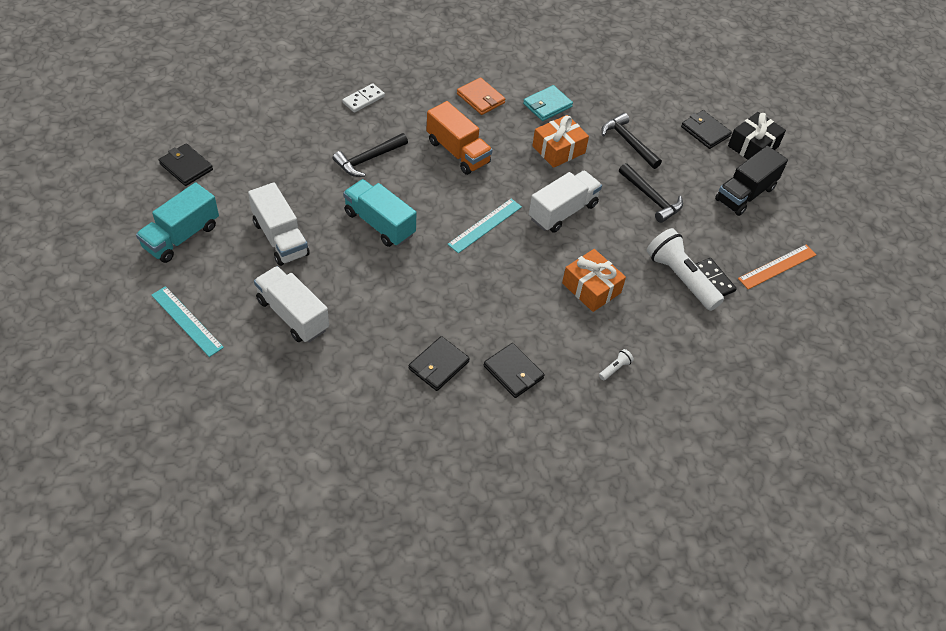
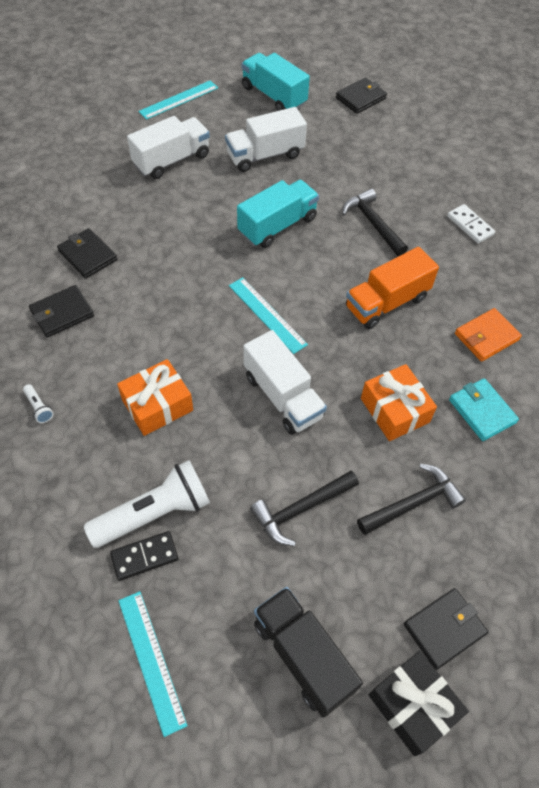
camera: 100 degrees right, 5 degrees up
(777, 267) = (151, 660): orange ruler -> turquoise ruler

